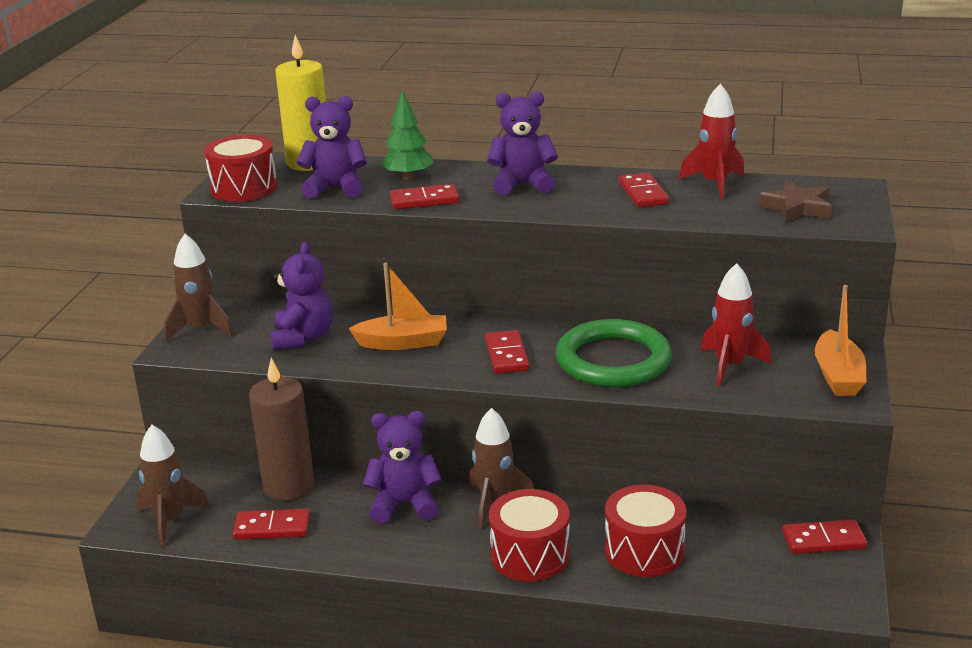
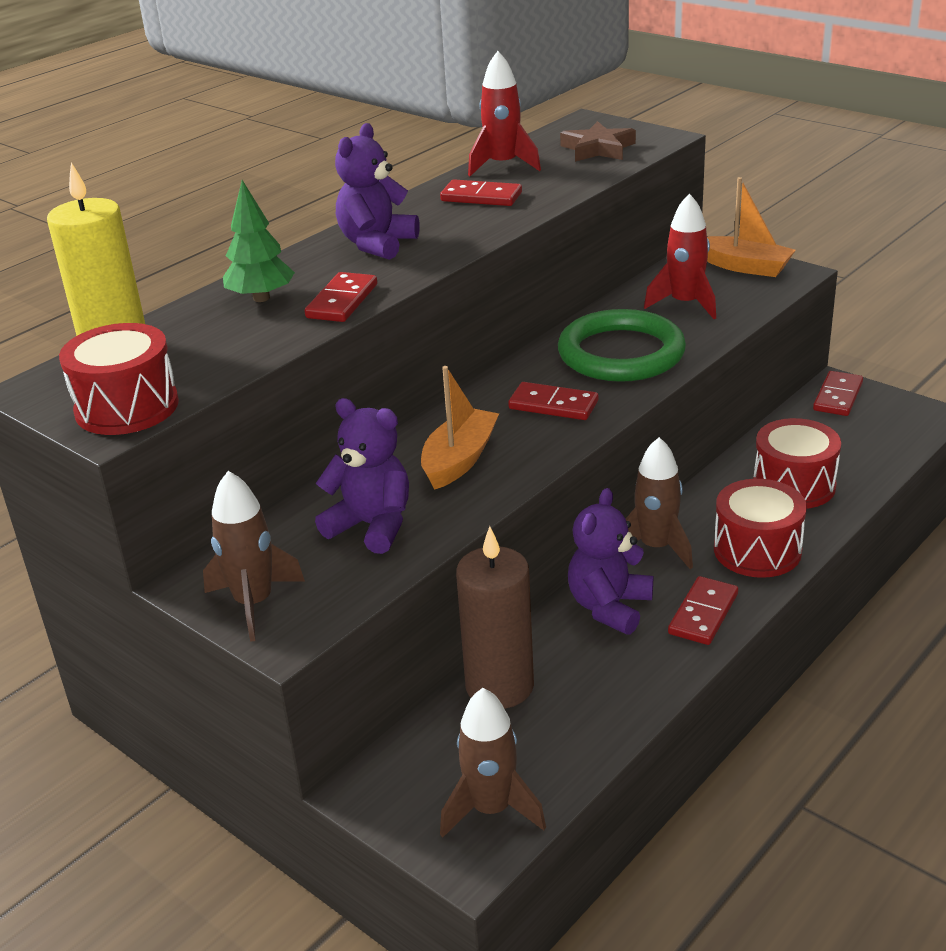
camera: 60 degrees left, 5 degrees up
(272, 527) = (576, 719): red domino -> red domino (703, 614)
(335, 188) = (225, 346): purple teddy bear -> none

